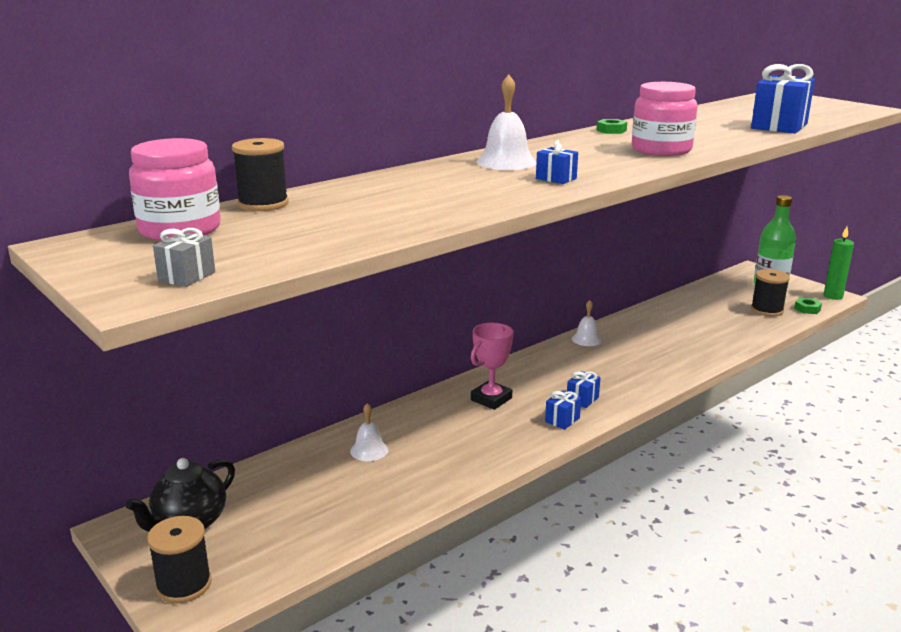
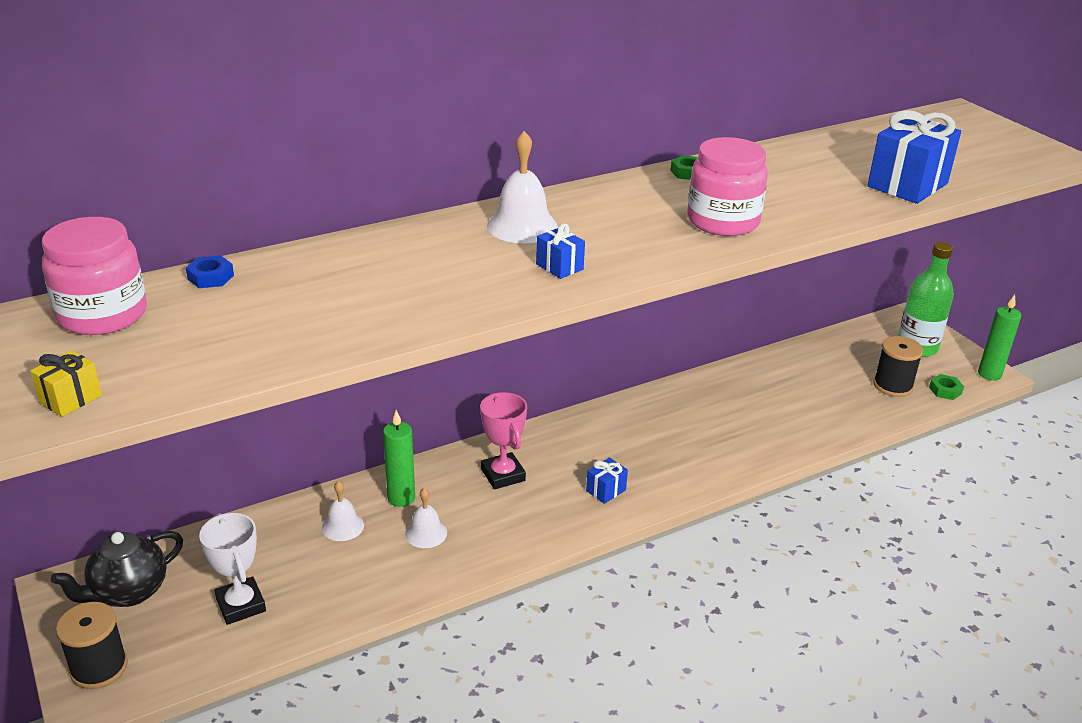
camera: 10 degrees right, 10 degrees up
(187, 276) = (70, 399): grey gift -> yellow gift
(263, 204) = (210, 277): black spool -> blue nut
(301, 518) = (241, 605): none -> white trophy
(411, 425) = (401, 498): none -> green candle
(491, 399) = (503, 475): pink trophy -> pink trophy turned 75 degrees counterclockwise
(562, 420) = (570, 516): blue gift -> none
(587, 339) = (650, 402): white bell -> white bell (426, 533)

